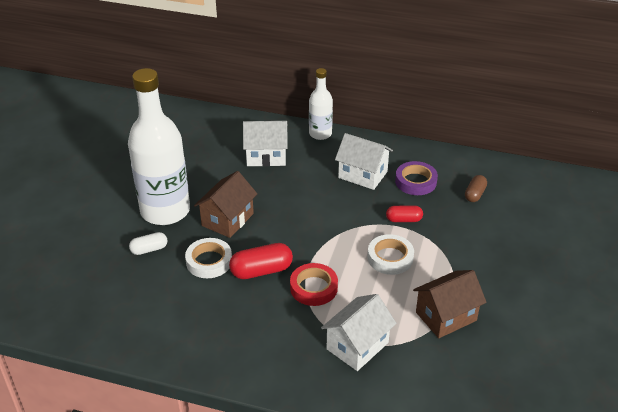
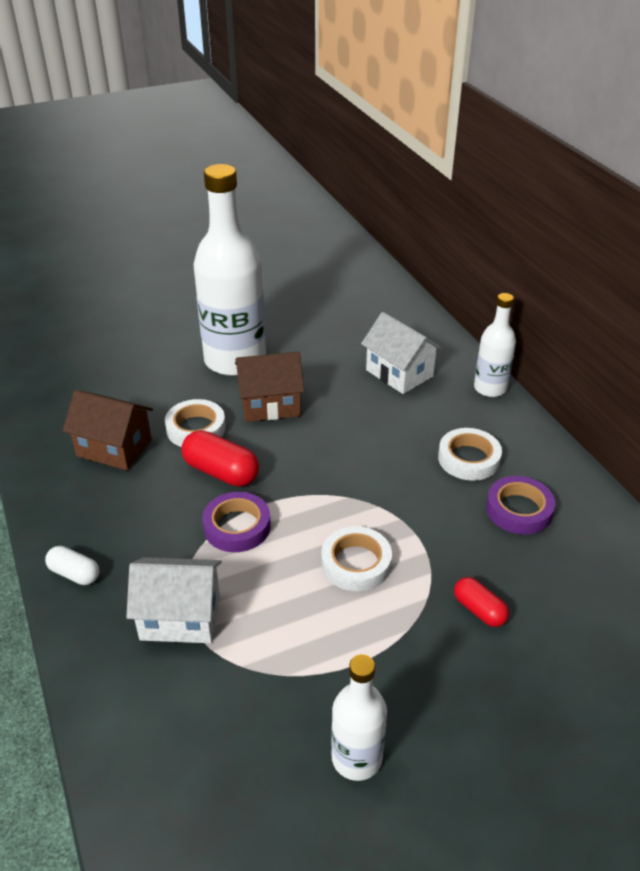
camera: 50 degrees right, 0 degrees up
(149, 249) = (171, 382): white capsule -> white capsule (74, 574)
(313, 288) = (237, 526): red tape -> purple tape
(362, 175) = (468, 459): white house -> white tape
(404, 220) = (437, 538): red capsule -> red capsule (479, 610)
(446, 316) = (310, 676): brown house -> brown house (114, 448)
(475, 194) = (572, 579): brown capsule -> none
(507, 327) = (356, 758): none -> white bottle

